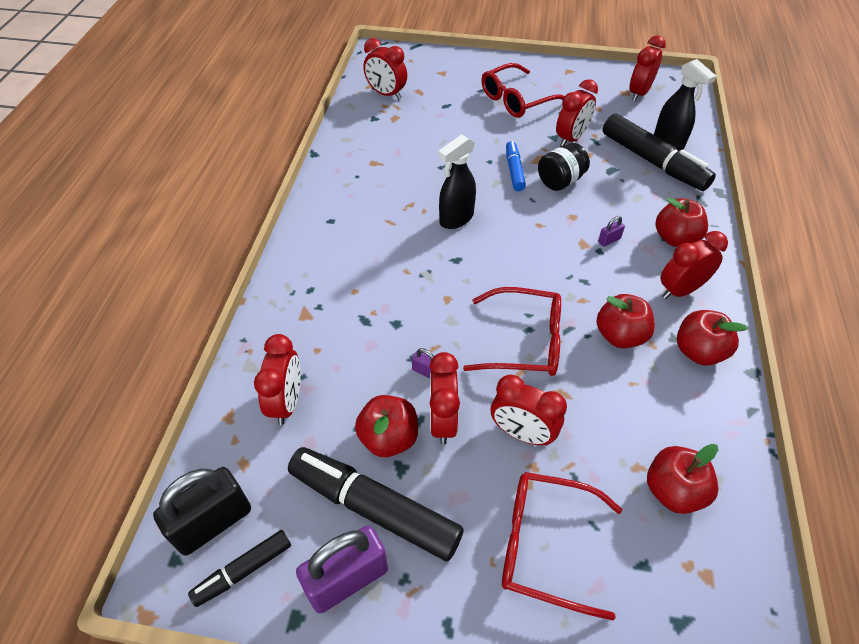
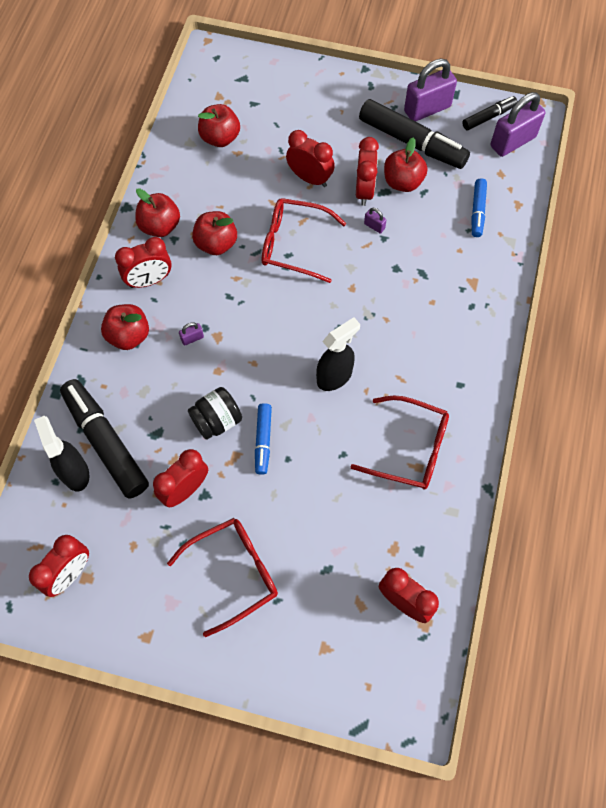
camera: 175 degrees left, 15 degrees up
(213, 523) = (512, 142): black padlock -> purple padlock
(287, 402) = (477, 211): red clock -> blue marker
(546, 545) = (308, 116): red glasses -> red glasses (409, 448)

